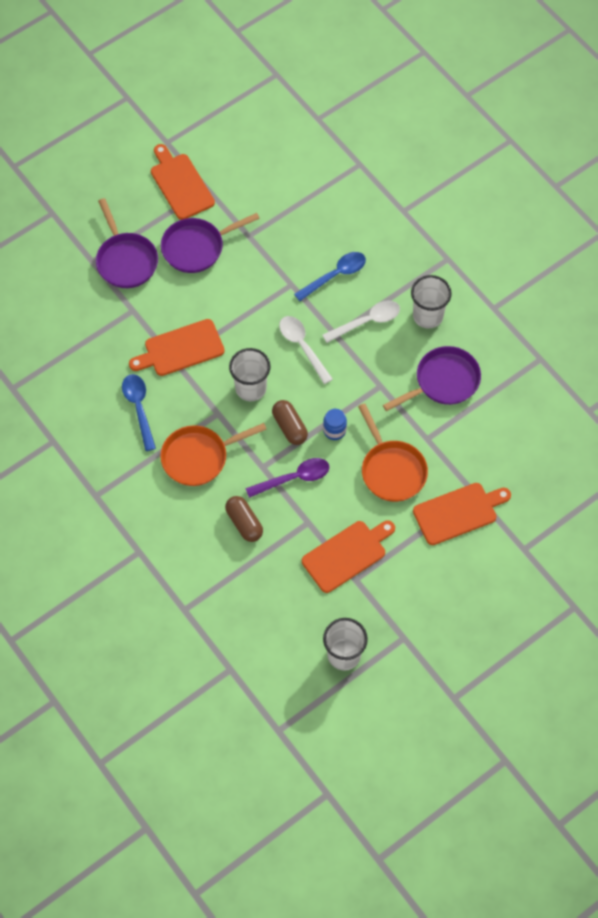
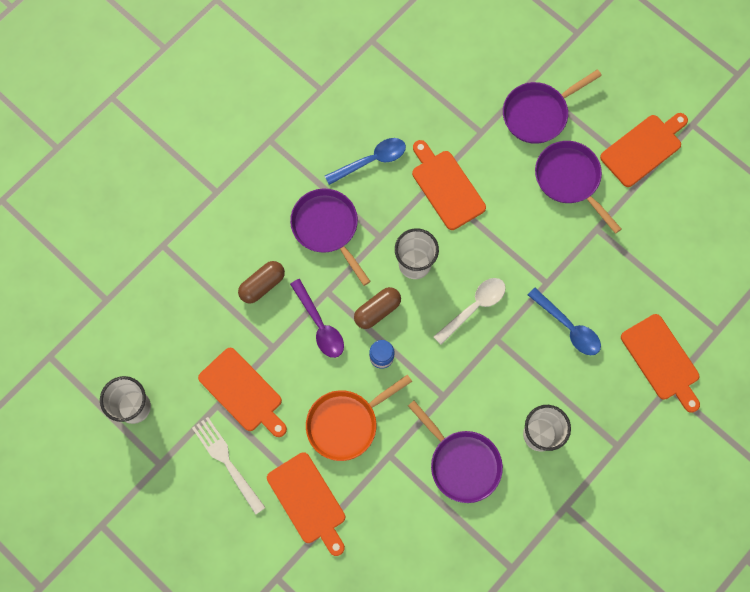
camera: 80 degrees right, 10 degrees up
(199, 457) = (327, 228): orange pan -> purple pan
(367, 321) = (518, 370): white spoon -> none
(378, 211) = (661, 360): none -> orange cutting board
(411, 577) = (227, 462): none -> white fork

